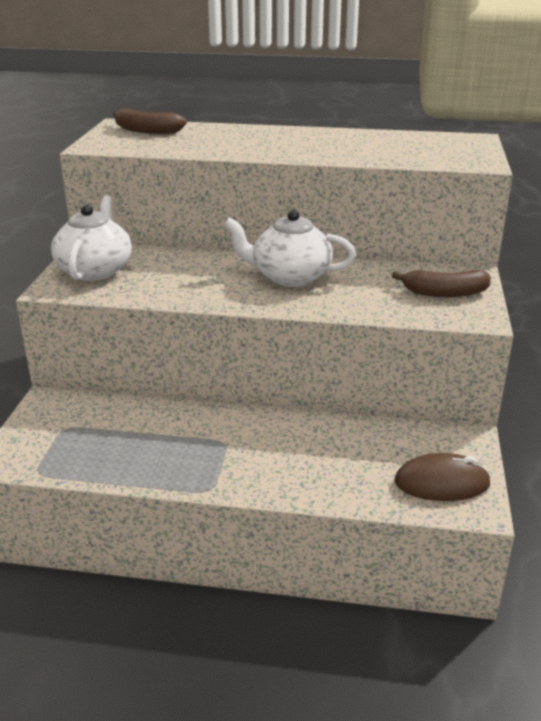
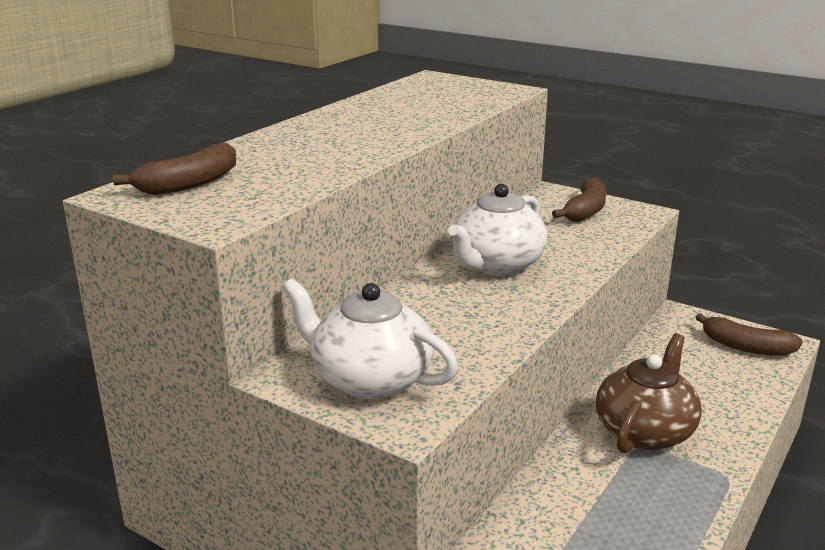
camera: 65 degrees left, 5 degrees down
(247, 441) = (645, 431): none -> brown teapot
(442, 483) = (746, 347): brown mouse -> brown banana

